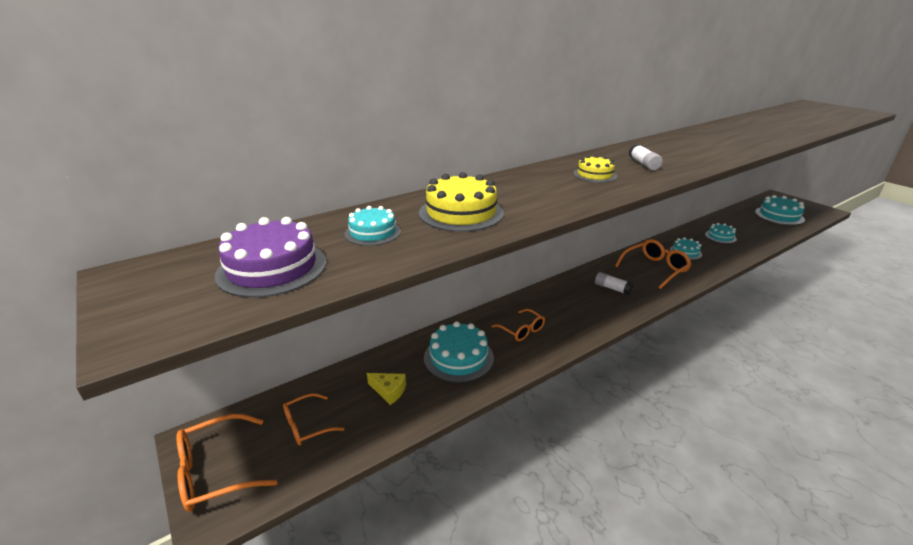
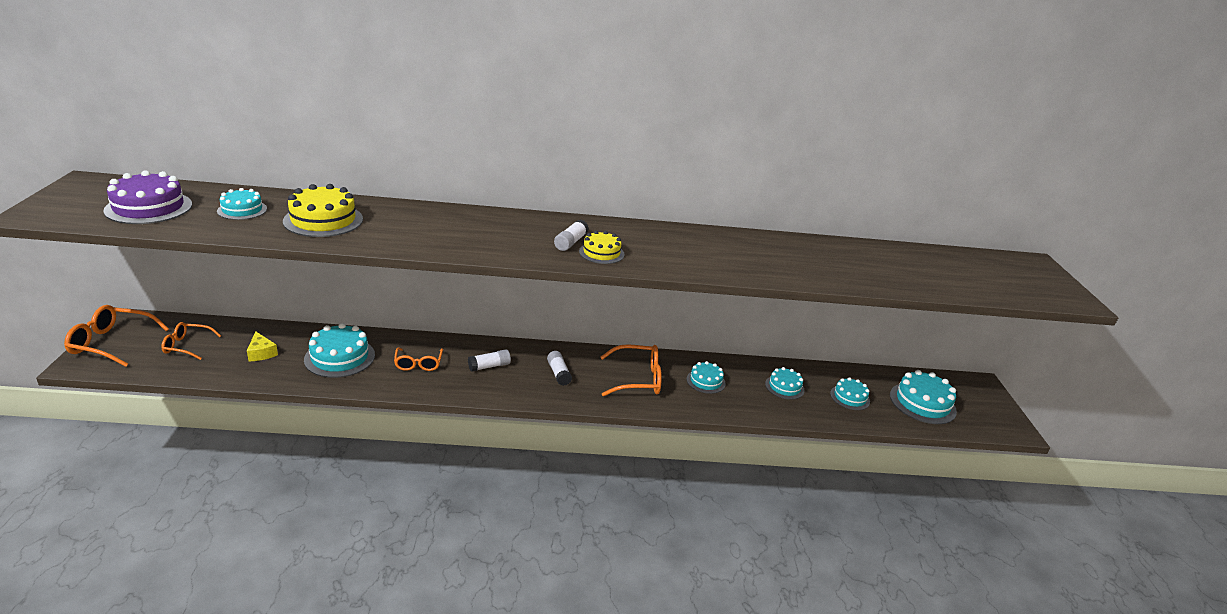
camera: 30 degrees right, 0 degrees up
(567, 306) = (489, 366): none -> white glue stick
(595, 175) = (499, 234): yellow cake -> yellow cake (601, 253)
(752, 228) = (849, 397): none -> turquoise cake

